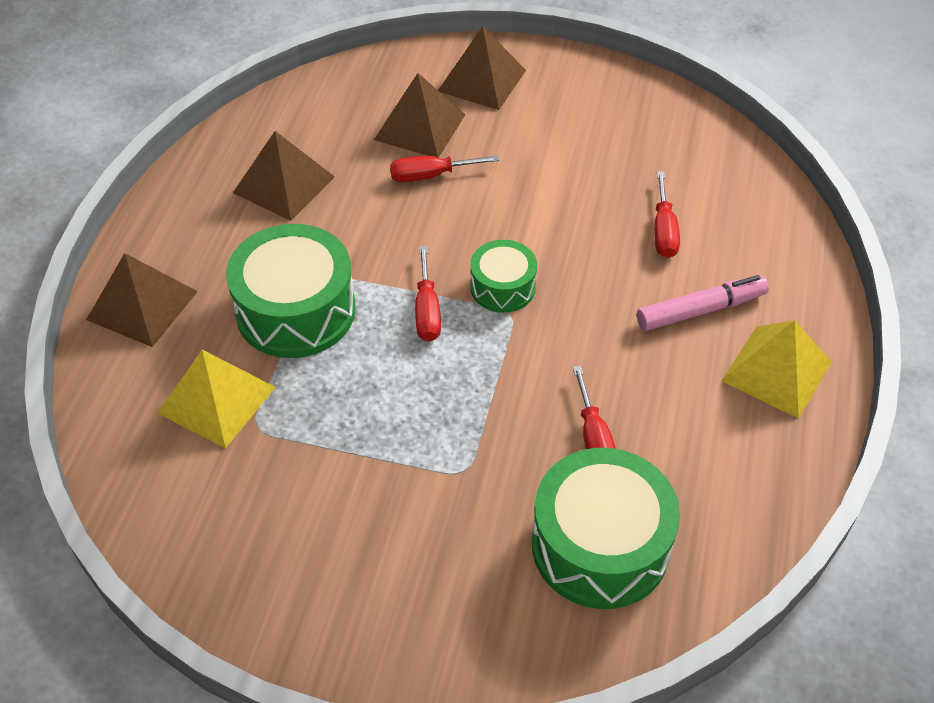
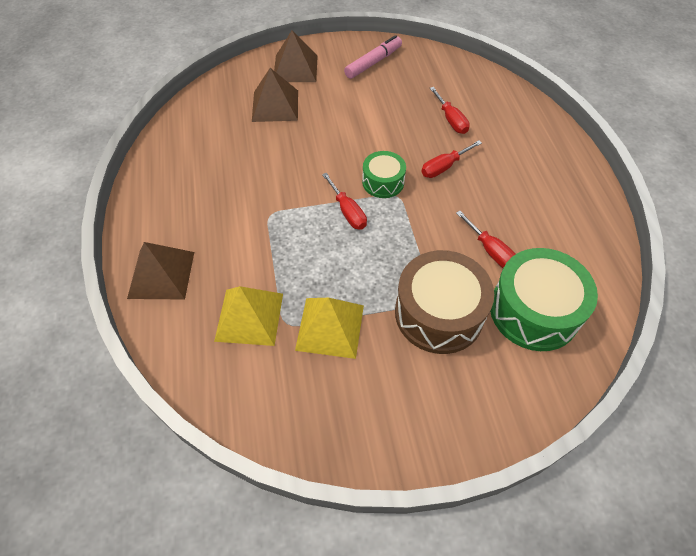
camera: 25 degrees left, 5 degrees up
(284, 184) = (211, 166): brown pyramid -> none
(296, 310) = (266, 241): green drum -> none
(430, 175) = (299, 131): red screwdriver -> red screwdriver (444, 167)
(463, 494) = (439, 313): none -> brown drum
(701, 310) = (499, 156): pink marker -> pink marker (373, 62)
(776, 371) = (559, 175): yellow pyramid -> yellow pyramid (330, 327)

